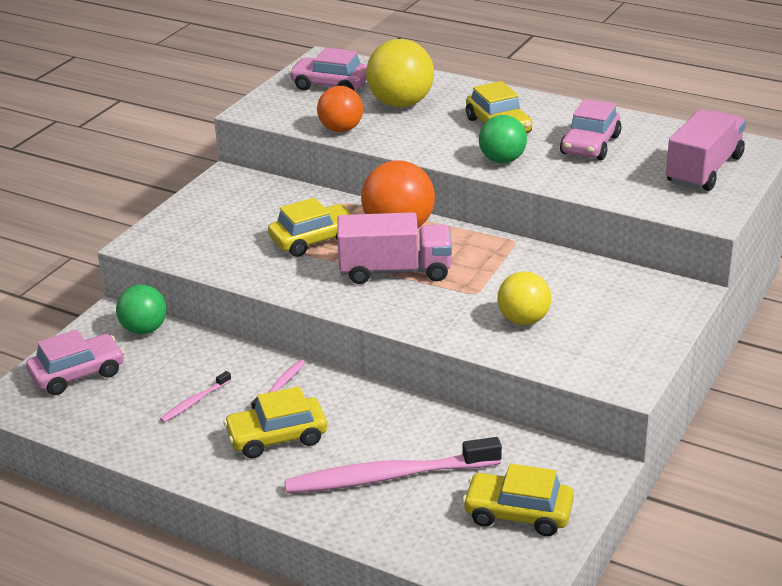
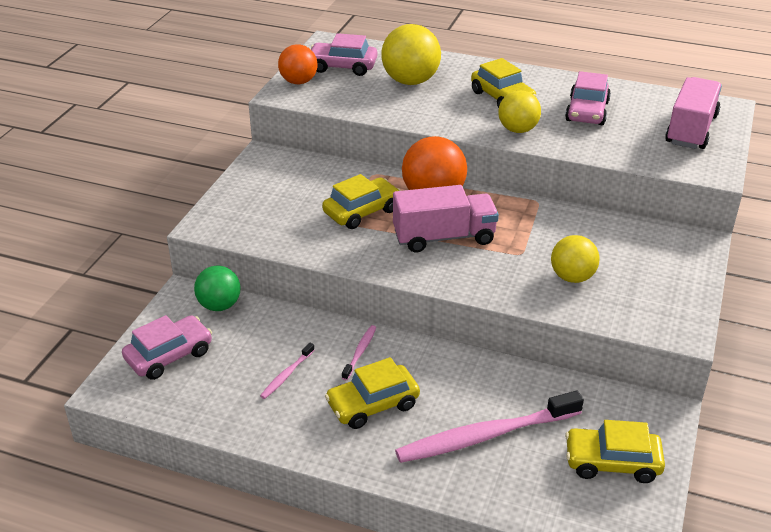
camera: 10 degrees left, 5 degrees up
(341, 129) = (366, 108): orange ball -> orange ball (298, 82)
(502, 160) = (518, 130): green ball -> yellow ball

